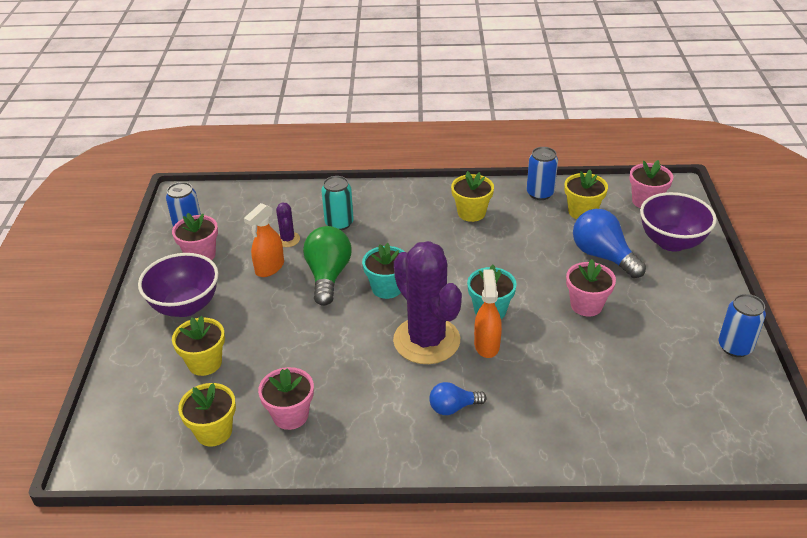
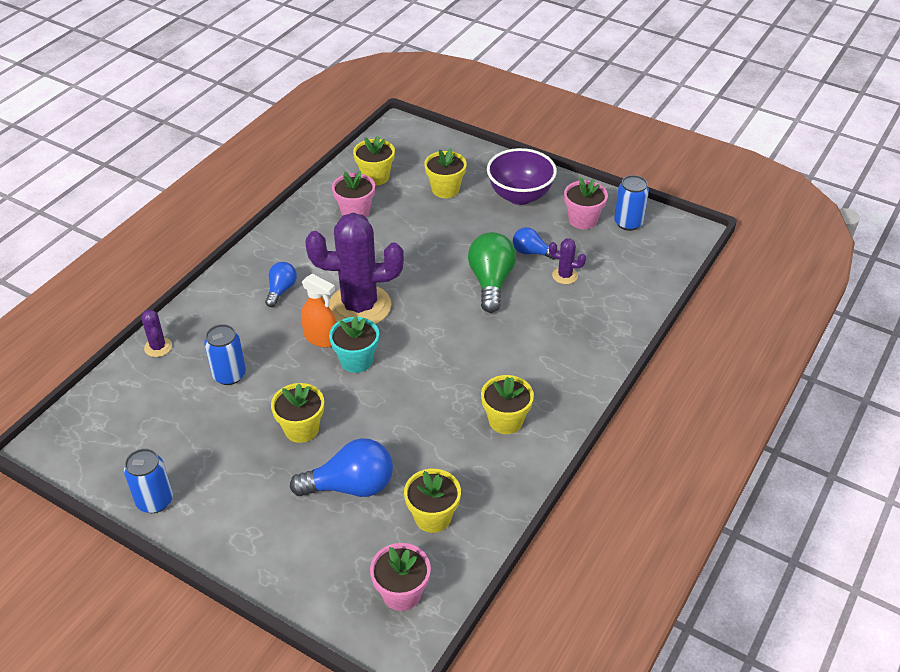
camera: 120 degrees right, 5 degrees up
(269, 268) = (531, 252): orange spray bottle -> blue light bulb
(328, 276) = (491, 282): green light bulb -> green light bulb turned 120 degrees counterclockwise
(339, 223) = (564, 317): turquoise can -> none
(387, 288) = (443, 310): turquoise flower pot -> none
(540, 193) = (495, 499): blue can -> blue can (229, 375)
(586, 305) = (301, 429): pink flower pot -> yellow flower pot
(609, 455) = (158, 347): none -> purple cactus
(671, 242) = (318, 563): purple bowl -> none

